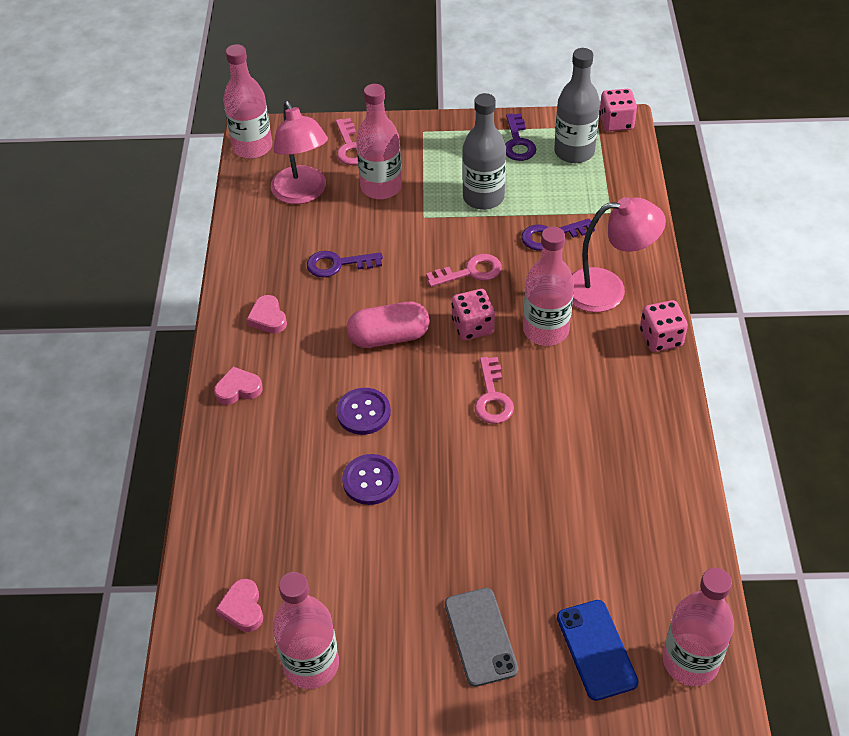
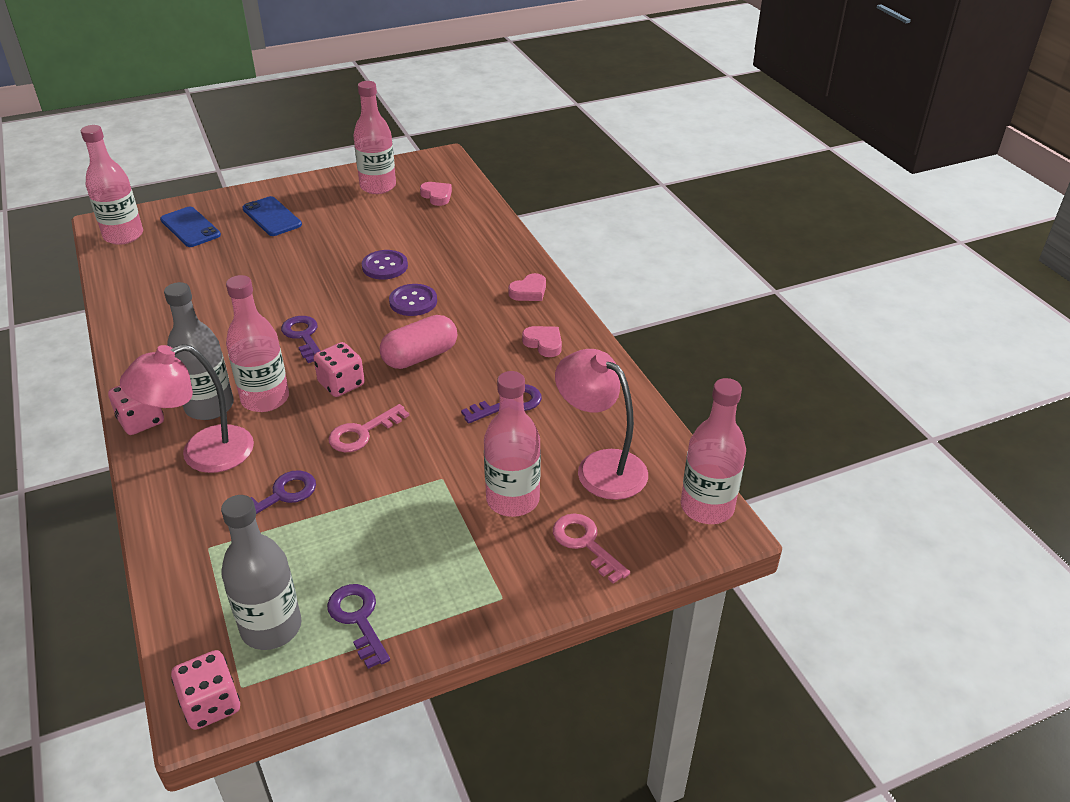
camera: 155 degrees right, 10 degrees down
(480, 636) = (272, 217): grey phone -> blue phone
(483, 197) = (379, 522): grey bottle -> grey bottle (209, 406)
(492, 397) = (303, 336): pink key -> purple key

